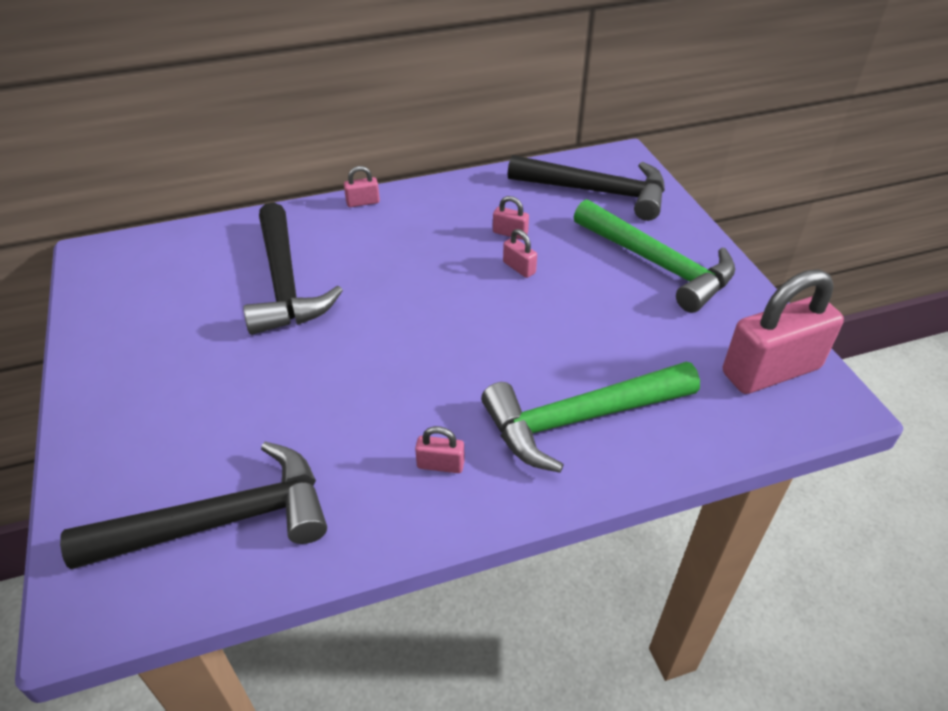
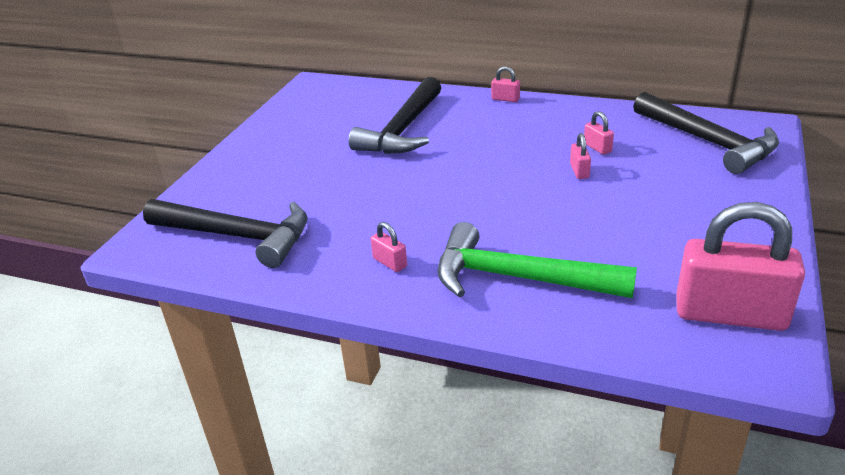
camera: 40 degrees right, 10 degrees down
(658, 264) = (707, 206): green hammer -> none

